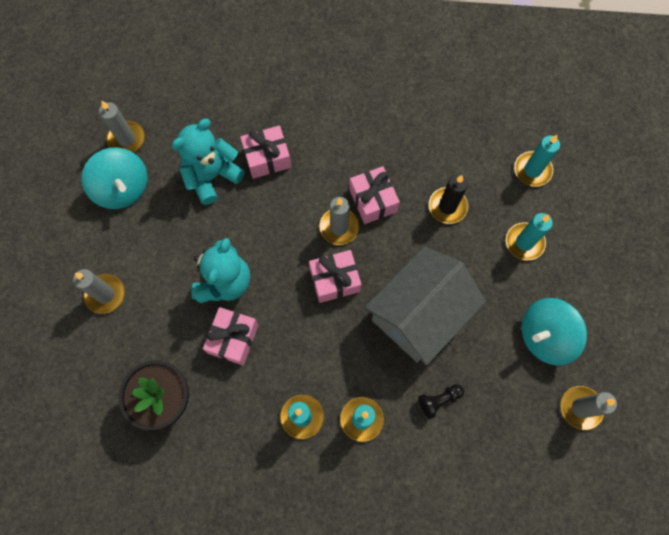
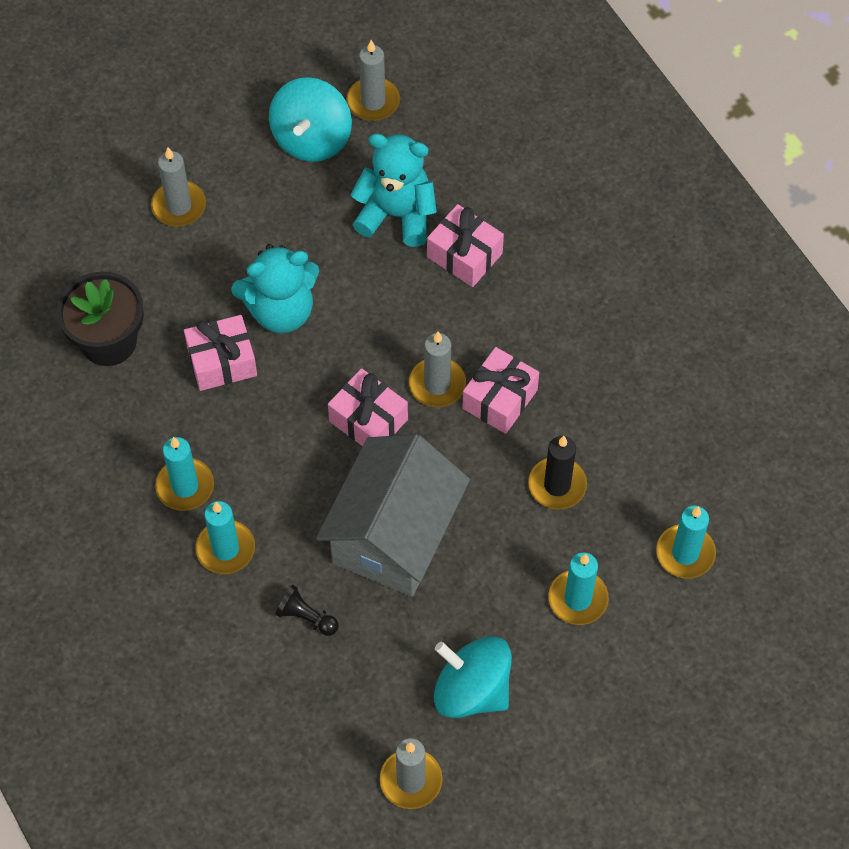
camera: 55 degrees right, 10 degrees down
(419, 314) = (394, 535): grey house -> grey house turned 75 degrees counterclockwise

